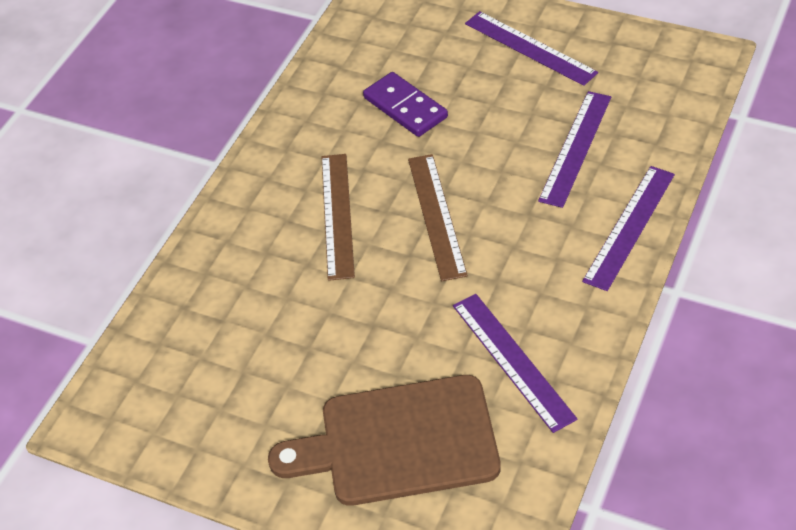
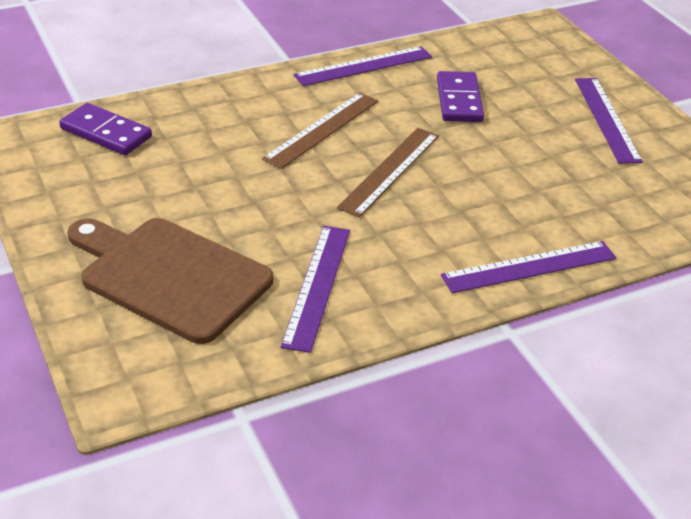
camera: 35 degrees right, 10 degrees down
(166, 354) = (106, 133): none -> purple domino
(575, 148) = (556, 195): purple ruler -> purple ruler (363, 66)

